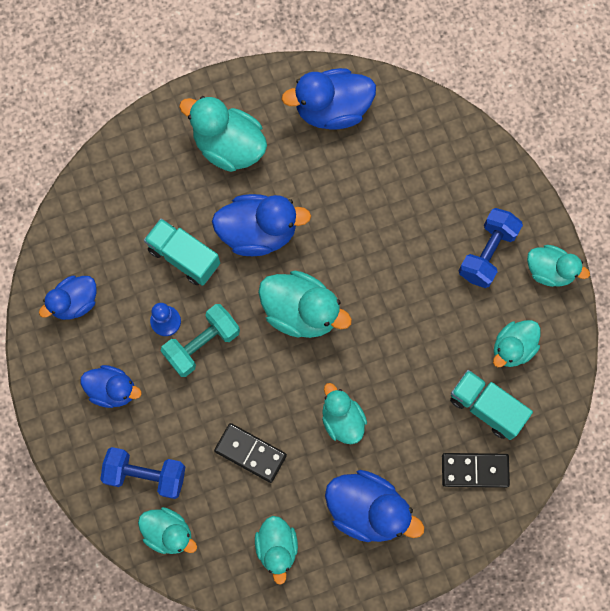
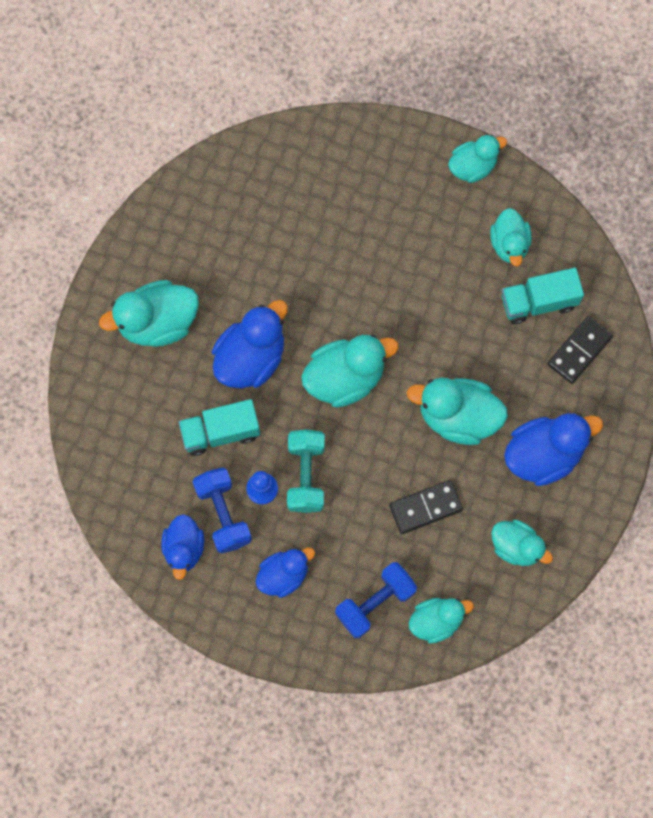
camera: 50 degrees left, 0 degrees up
(332, 110) = (198, 218): blue duck -> none
(342, 420) = (458, 417): turquoise duck -> turquoise duck, size x1.56
(487, 253) = (419, 200): blue dumbbell -> blue dumbbell (223, 514)

